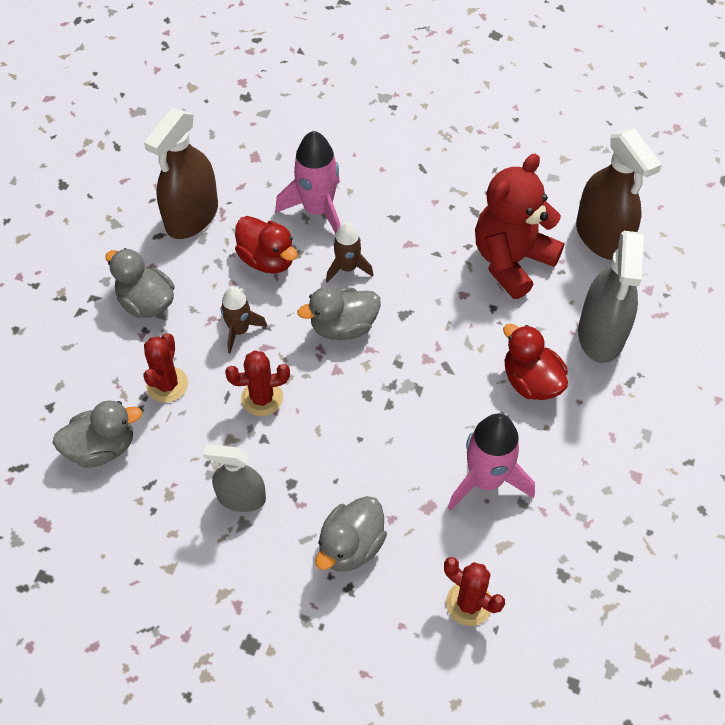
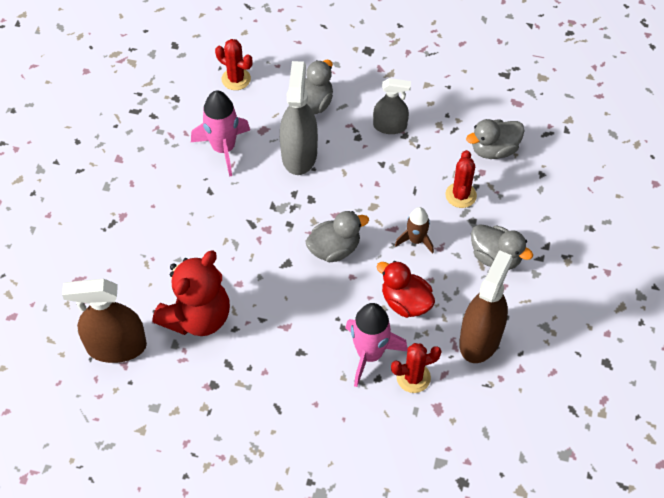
camera: 175 degrees right, 0 degrees up
(262, 398) = (388, 191): red cactus -> red cactus (413, 377)
(347, 268) = (336, 300): brown rocket -> none
(531, 381) = (188, 217): red duck -> none
(601, 334) = (129, 258): grey spray bottle -> grey spray bottle (299, 154)
(602, 237) = (116, 346): brown spray bottle -> brown spray bottle turned 60 degrees counterclockwise

